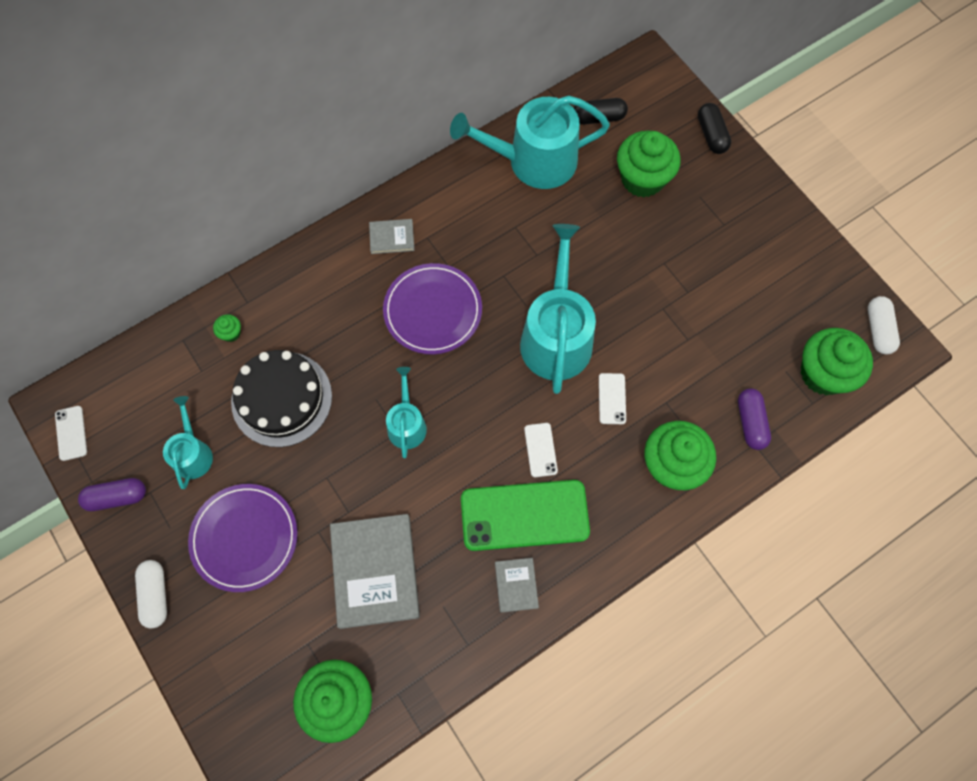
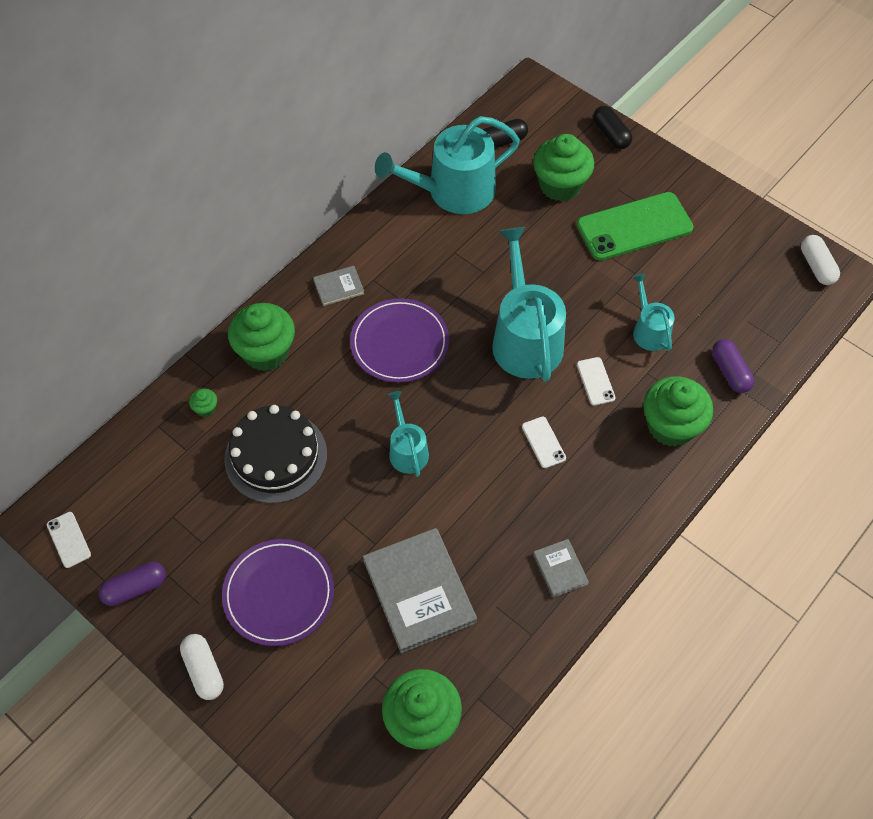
camera: 15 degrees left, 10 degrees down
(193, 453) = (201, 528): turquoise watering can -> turquoise watering can (649, 330)
(524, 515) = (547, 504): green phone -> green phone (634, 227)
(823, 373) = (781, 315): green cupcake -> green cupcake (266, 352)

